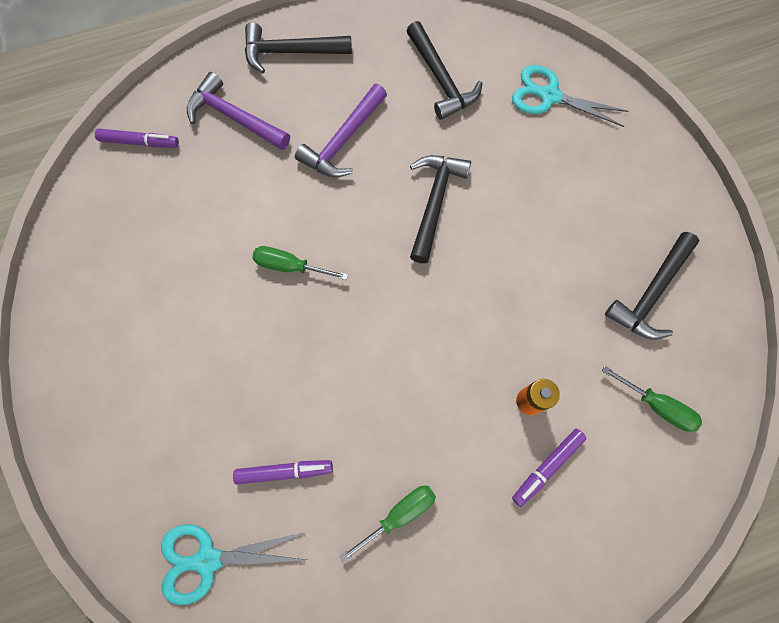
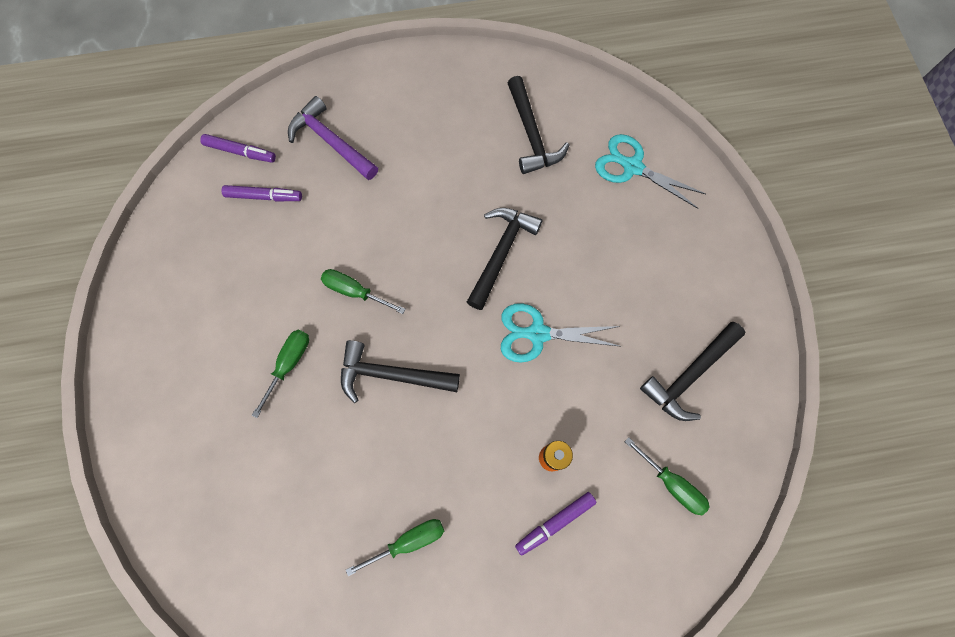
camera: 10 degrees right, 0 degrees up
(208, 560) = (228, 550): turquoise scissors -> turquoise scissors (537, 334)
(235, 353) = (288, 365): none -> green screwdriver
(284, 471) = (312, 482): purple marker -> purple marker (264, 196)
(291, 52) = (395, 87): black hammer -> black hammer (391, 375)
(343, 140) = (427, 180): purple hammer -> none

